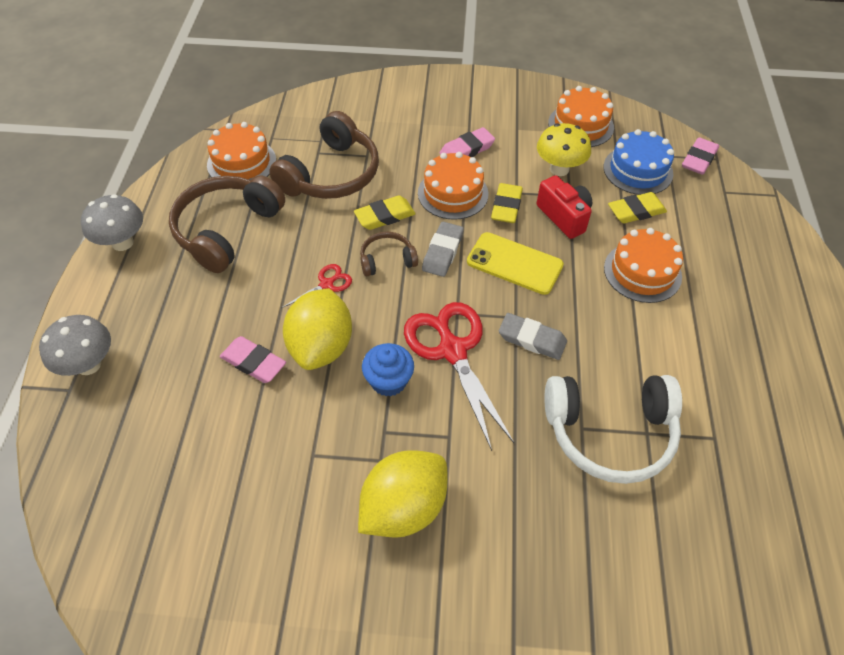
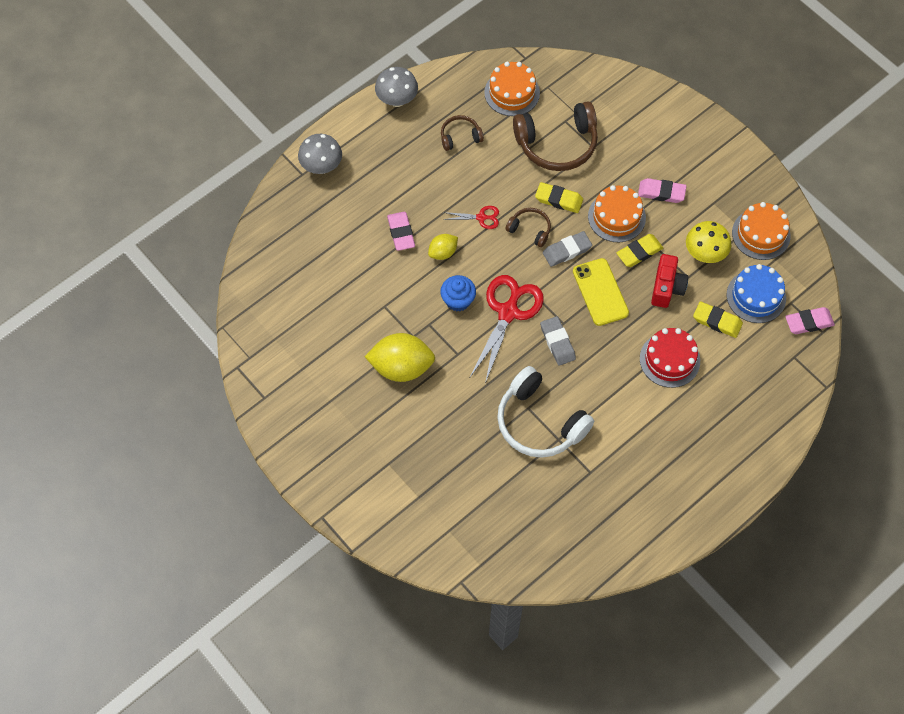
camera: 45 degrees right, 10 degrees up
(227, 230) = (460, 137): brown headphones -> brown headphones, size x0.50
(321, 346) = (443, 252): yellow lemon -> yellow lemon, size x0.53
(642, 272) = (669, 359): orange cake -> red cake

